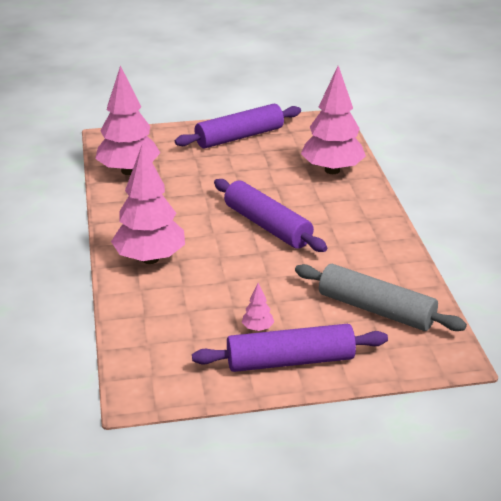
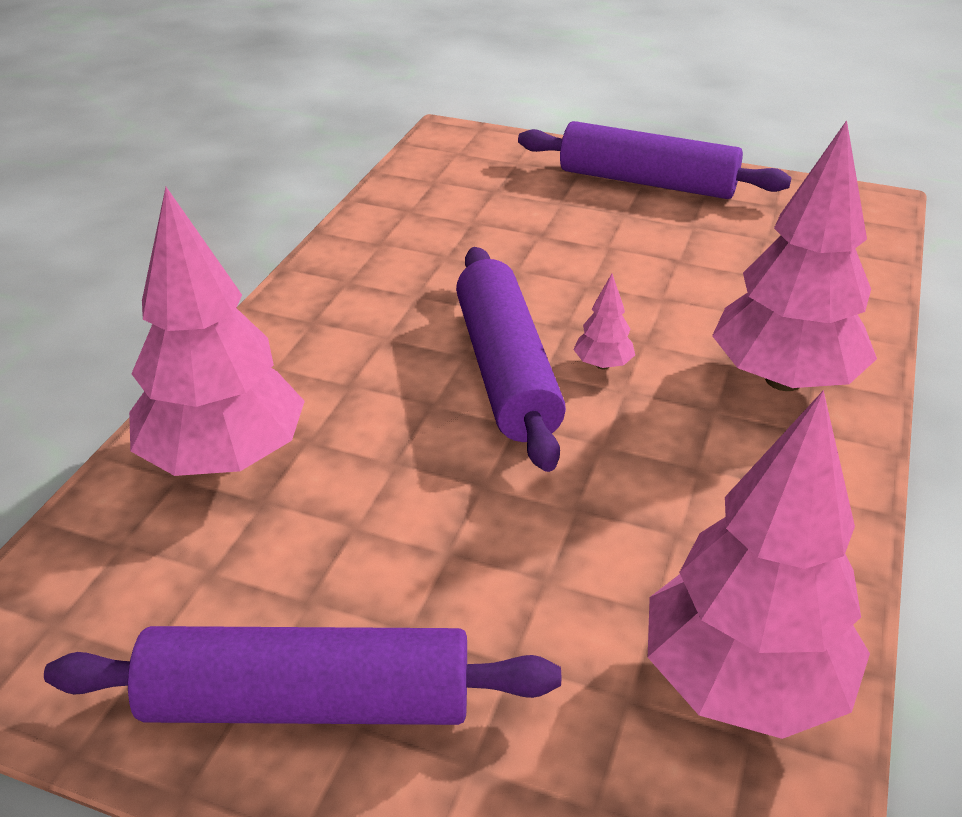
camera: 150 degrees left, 5 degrees up
(257, 328) = (661, 224): pink tree -> pink tree (602, 365)
(376, 310) = (476, 198): grey rolling pin -> none

